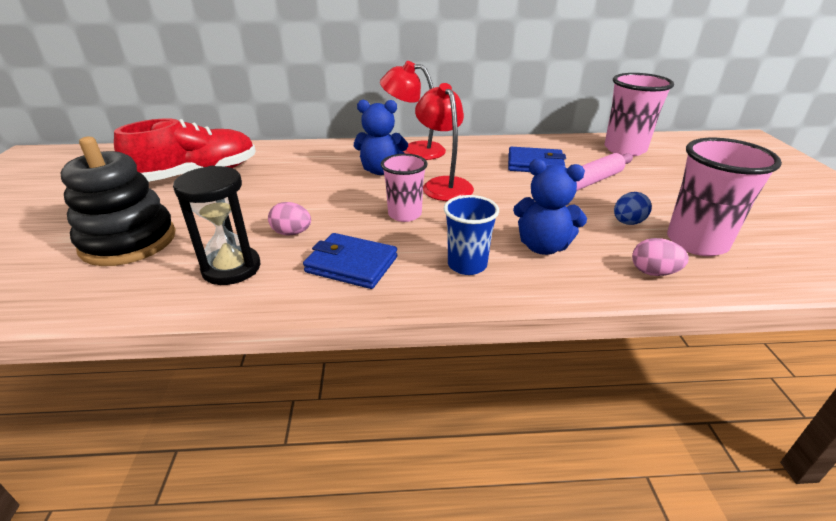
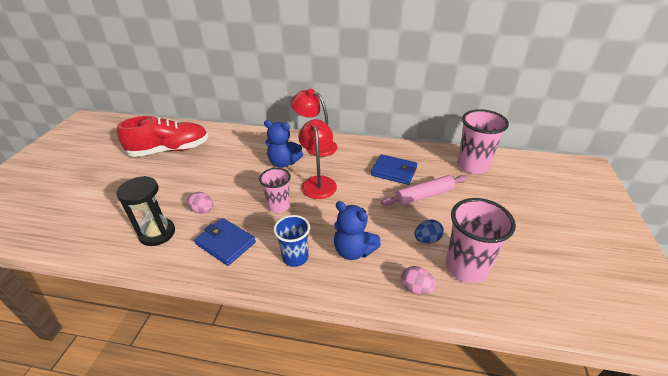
camera: 15 degrees right, 5 degrees up
(128, 241) = (111, 201): black stacking toy -> none

